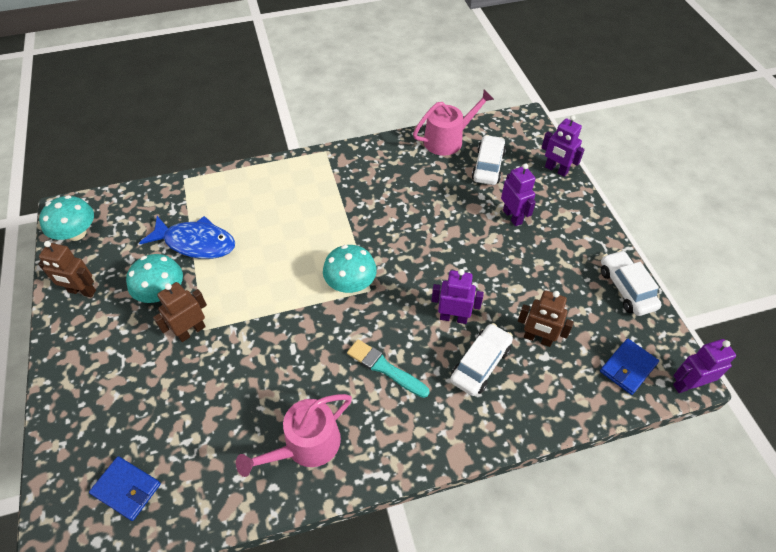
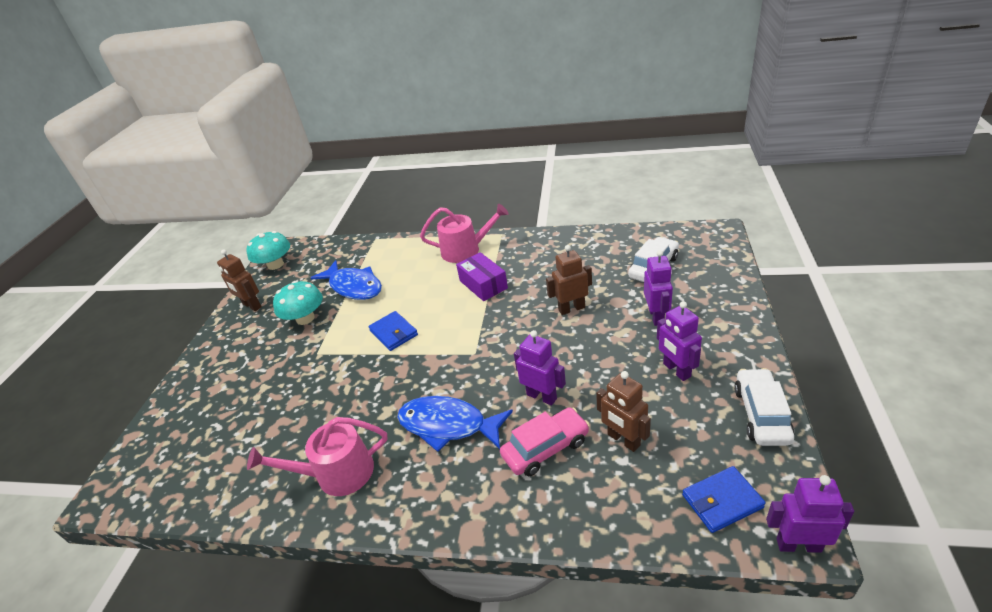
camera: 30 degrees right, 15 degrees down
(126, 489) = (181, 463): blue wallet -> blue wallet (393, 333)
(191, 331) = (307, 352): brown robot -> brown robot (571, 308)
(338, 213) = (483, 284): none -> purple box
(350, 283) = (460, 343): turquoise mushroom -> none
(385, 368) = (448, 425): turquoise brush -> blue fish
(447, 140) = (623, 239): pink watering can -> pink watering can (465, 250)
(480, 364) = (545, 448): white car -> pink car
(556, 170) = (729, 281): purple robot -> purple robot (676, 370)

